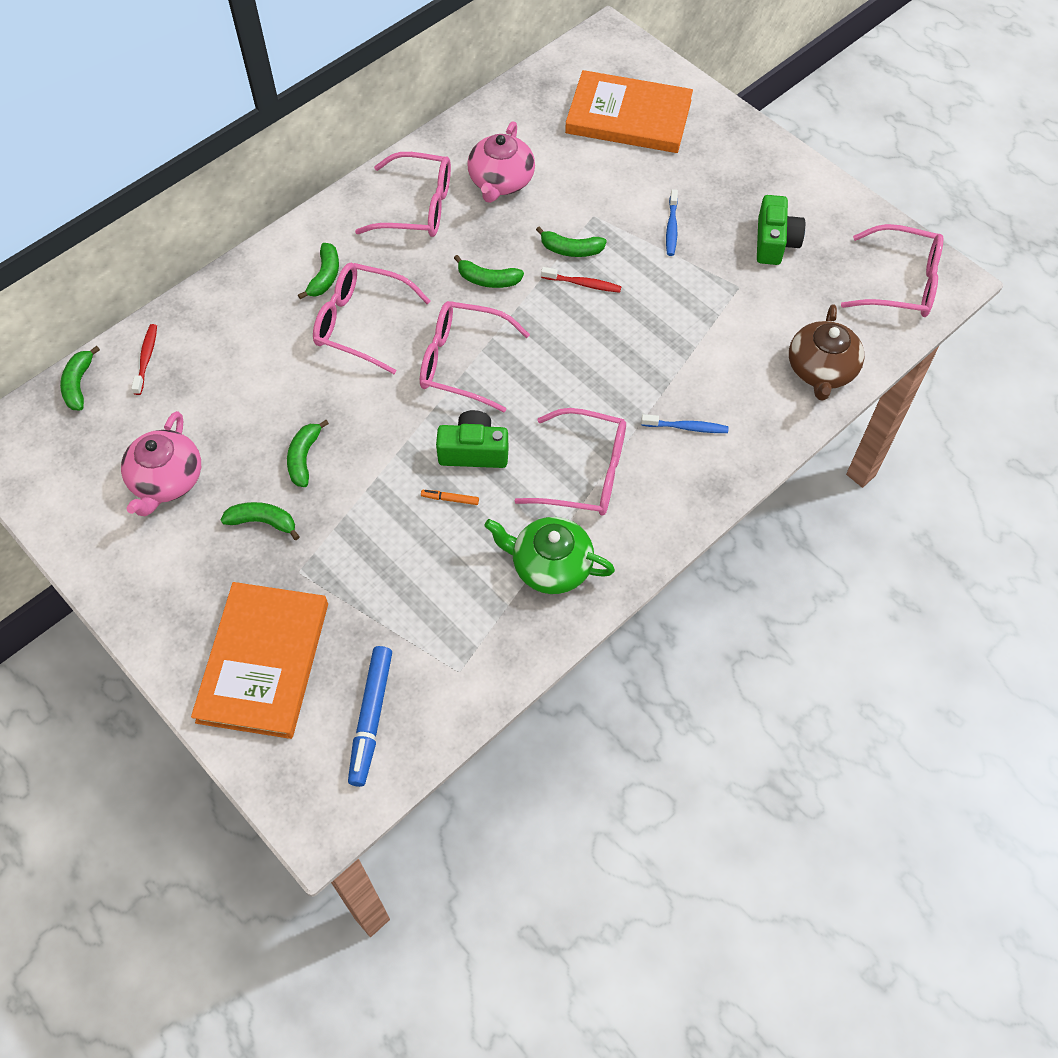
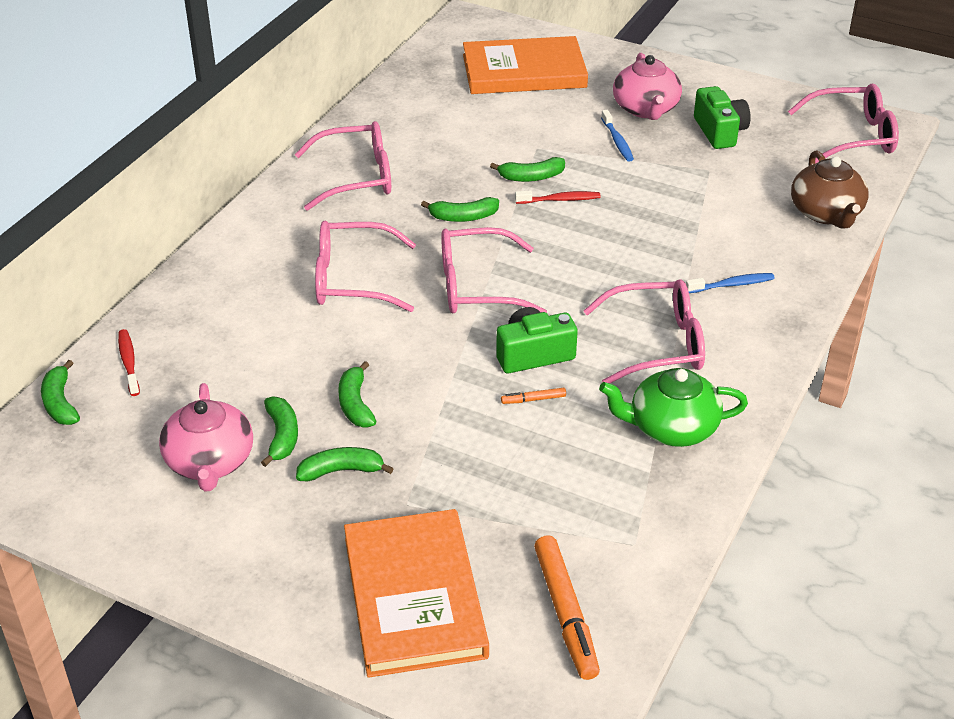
camera: 20 degrees left, 20 degrees down
(325, 276) = (291, 251): green banana -> green banana (282, 436)
(371, 718) = (565, 613): blue marker -> orange marker
(501, 181) = (430, 141): pink teapot -> pink teapot (646, 109)

